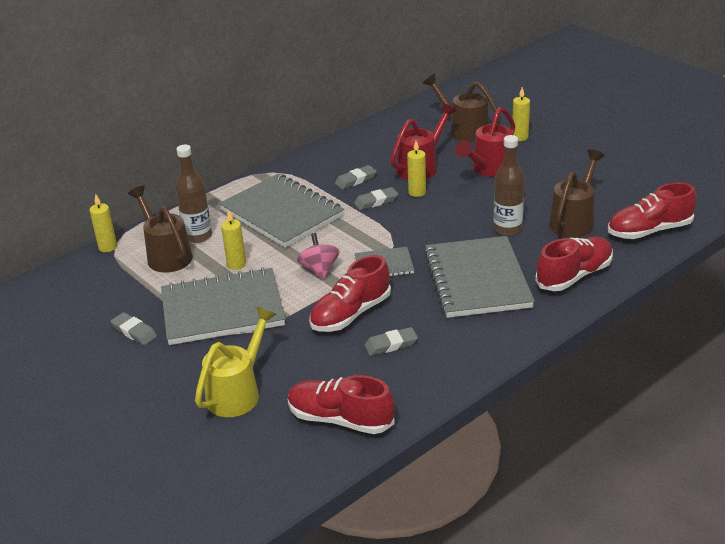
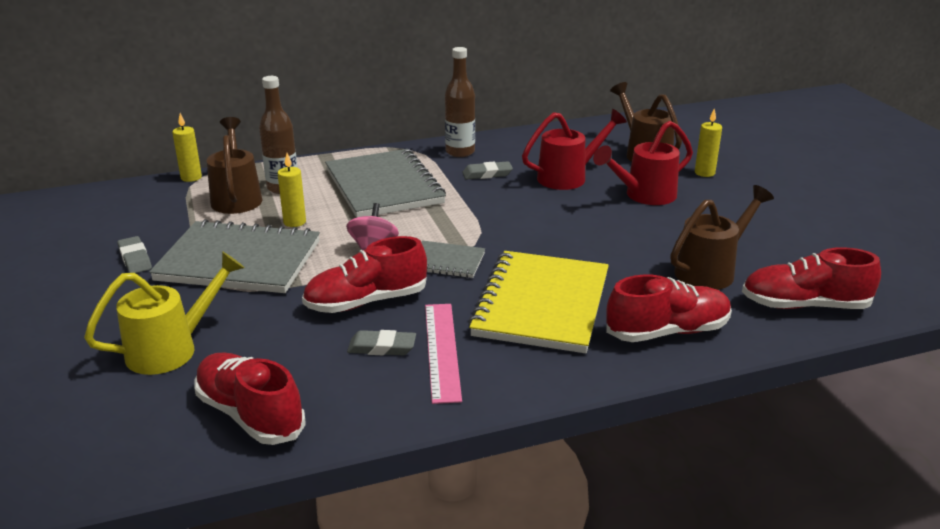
camera: 20 degrees right, 5 degrees down
(376, 201) = (491, 198): grey eraser -> none
(417, 192) = (544, 200): yellow candle -> none
(435, 334) = (442, 350): none -> pink ruler
(477, 280) = (541, 304): grey notebook -> yellow notebook
(507, 228) = (621, 259): brown bottle -> brown bottle (460, 152)

